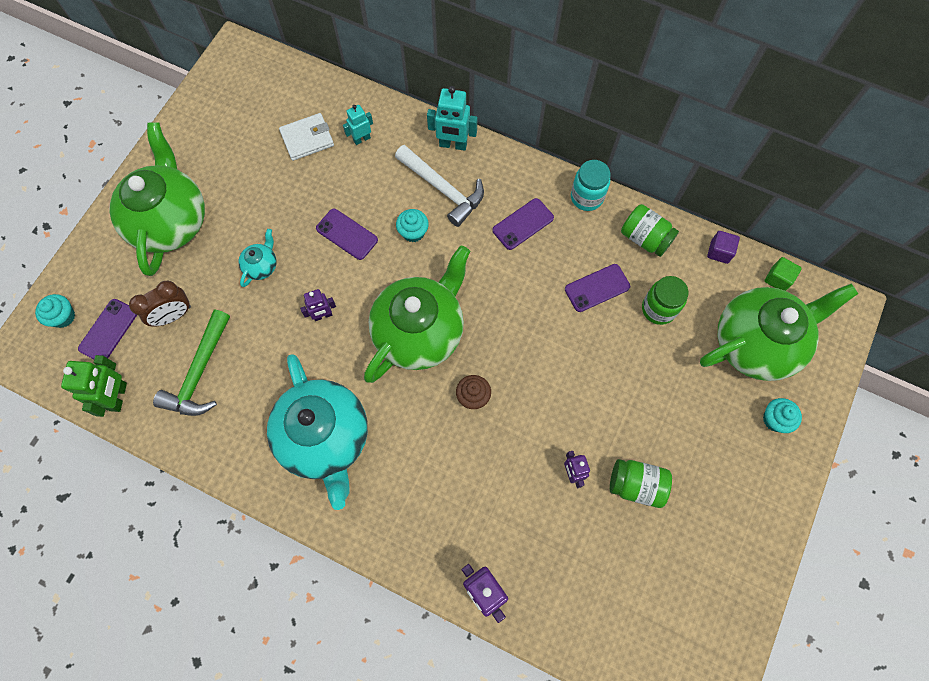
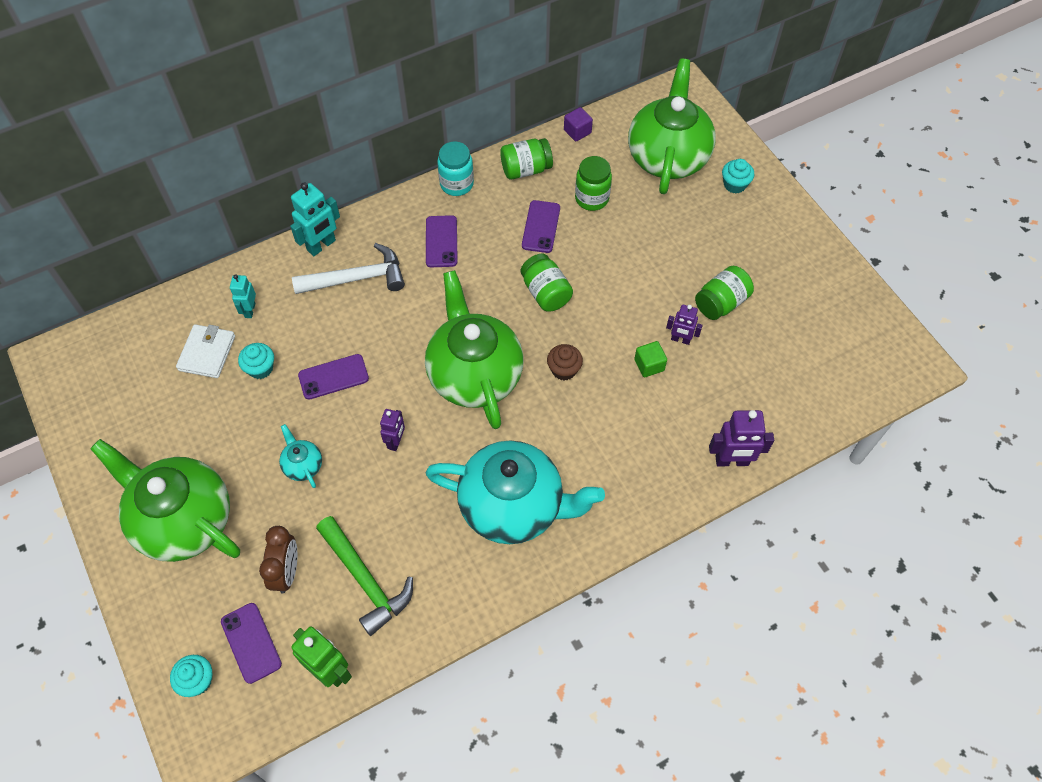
camera: 55 degrees left, 10 degrees down
(413, 232) = (377, 324): turquoise cupcake -> turquoise cupcake (260, 368)
(535, 334) = (545, 293): none -> green jar
(778, 279) = (628, 112): green cube -> green cube (649, 365)

